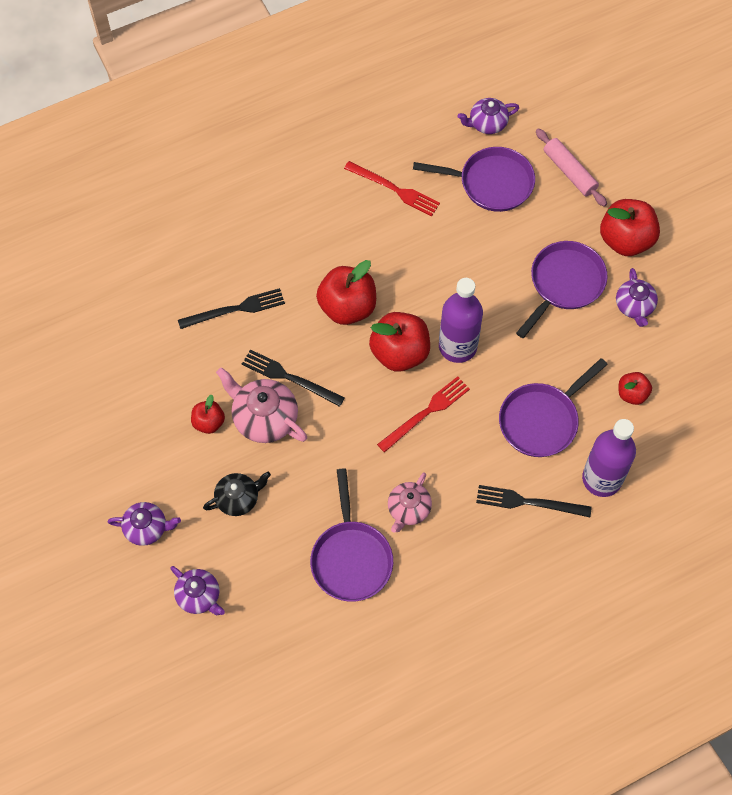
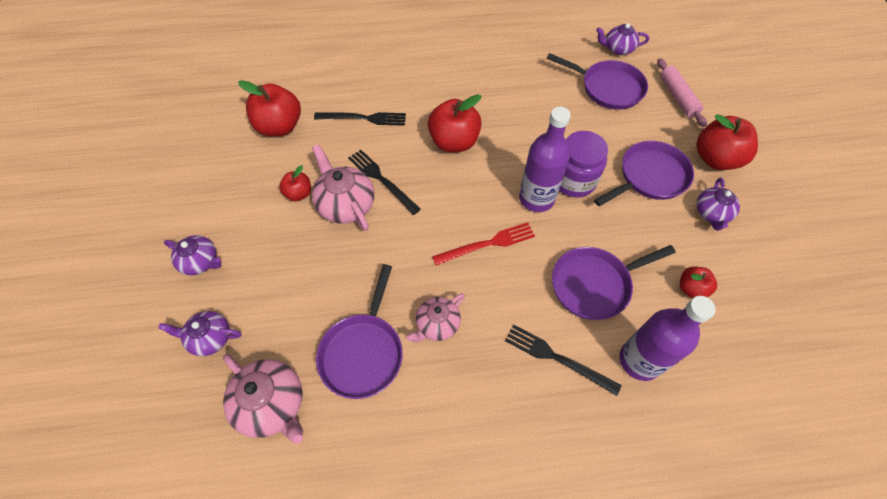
camera: 20 degrees right, 5 degrees down
(199, 596) = (210, 338): purple teapot -> purple teapot turned 120 degrees clockwise
(238, 498) = (290, 263): black teapot -> none
(290, 631) = (272, 404): none -> pink teapot
(394, 189) = (527, 72): red fork -> none
(399, 353) = (483, 188): red apple -> red apple (280, 126)
(488, 313) = (573, 180): none -> purple jar

